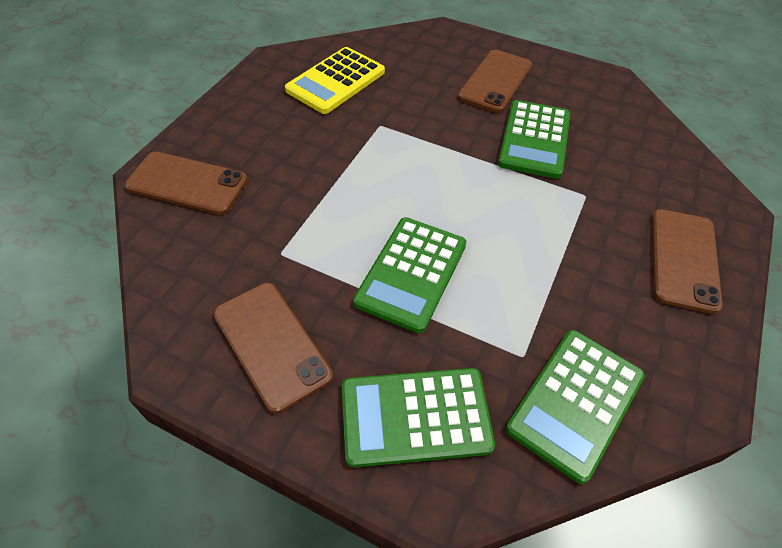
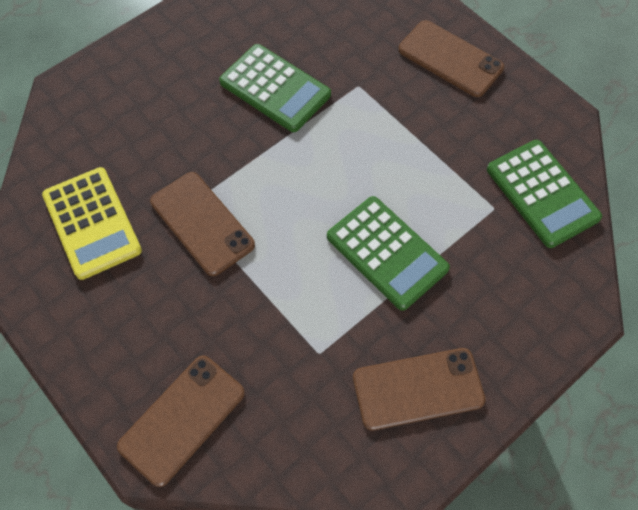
camera: 65 degrees left, 10 degrees up
(415, 417) = (519, 303): green calculator -> none
(495, 81) = (176, 79): brown phone -> brown phone (202, 223)

